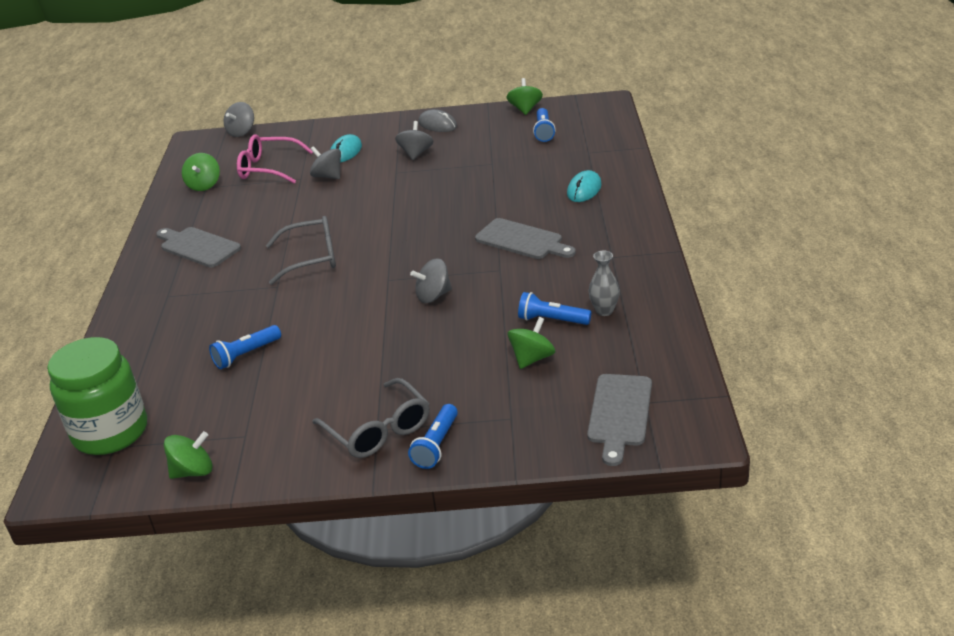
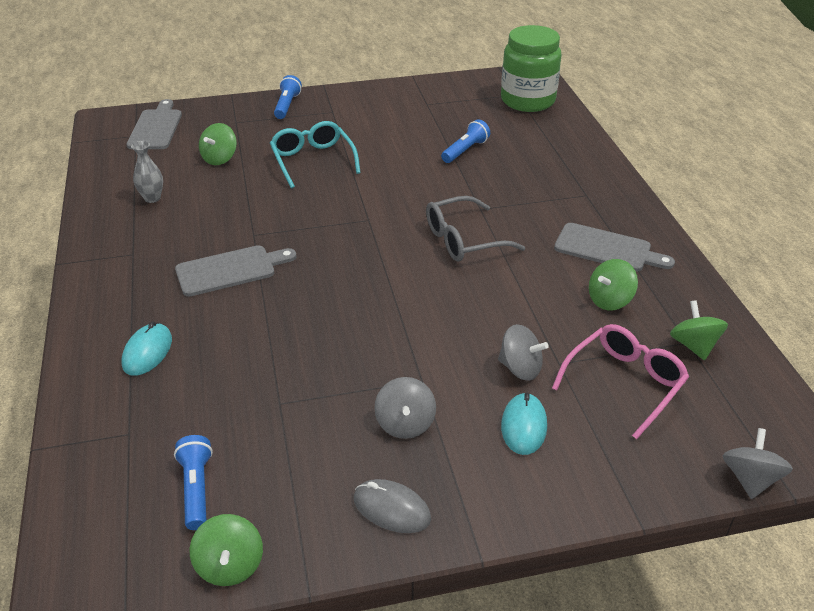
camera: 165 degrees right, 5 degrees up
(193, 471) = (448, 86): green spinning top -> green spinning top (609, 300)
(268, 168) = (624, 383): pink glasses -> pink glasses turned 45 degrees counterclockwise
(378, 430) = (331, 111): grey glasses -> none
(424, 350) = (313, 160): none -> turquoise glasses
(433, 296) = (316, 205): grey spinning top -> none
(522, 240) = (230, 270): grey cutting board -> grey cutting board turned 135 degrees clockwise
(552, 320) = (201, 188): blue flashlight -> none

